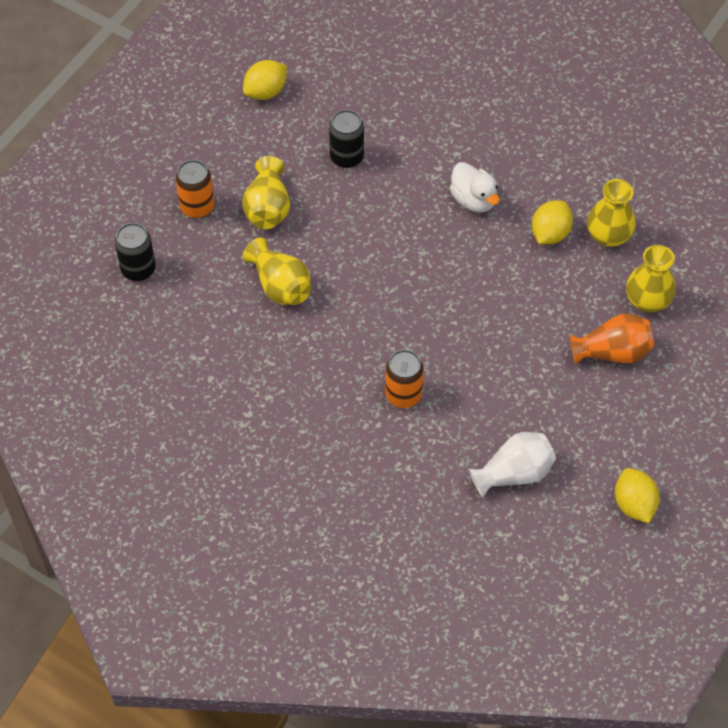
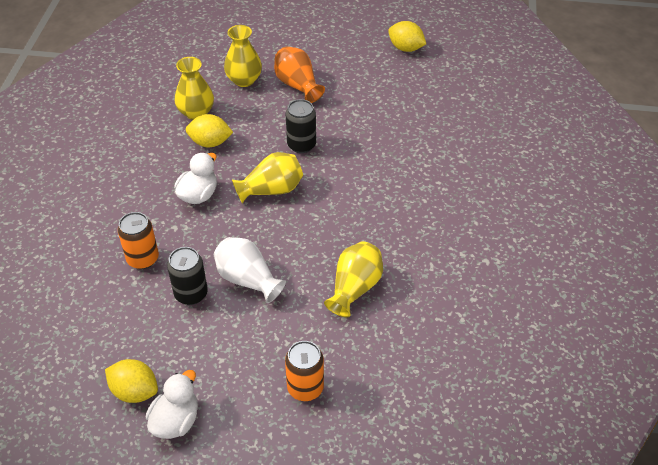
camera: 115 degrees left, 10 degrees down
(138, 269) = (402, 404): black can -> black can (301, 145)
(221, 111) = (176, 421): none -> white duck
(267, 207) = (277, 330): yellow vase -> yellow vase (271, 190)
(403, 395) = (404, 177): orange can -> orange can (143, 259)
(514, 473) = (424, 104): white vase -> white vase (248, 279)
(634, 504) = (405, 48): yellow lemon -> yellow lemon turned 75 degrees clockwise

